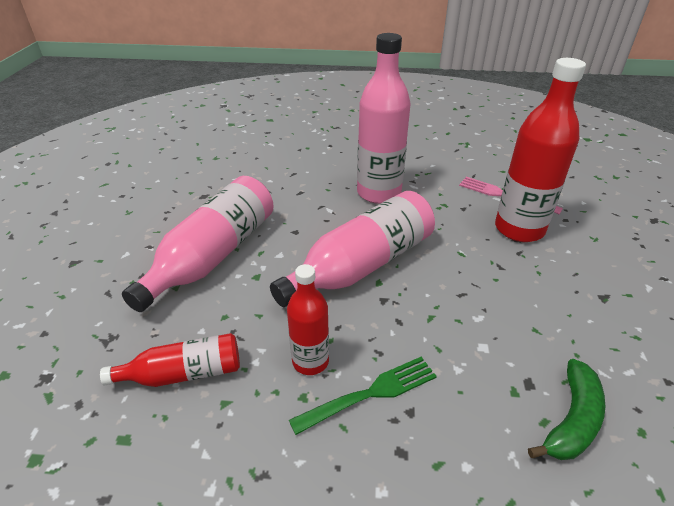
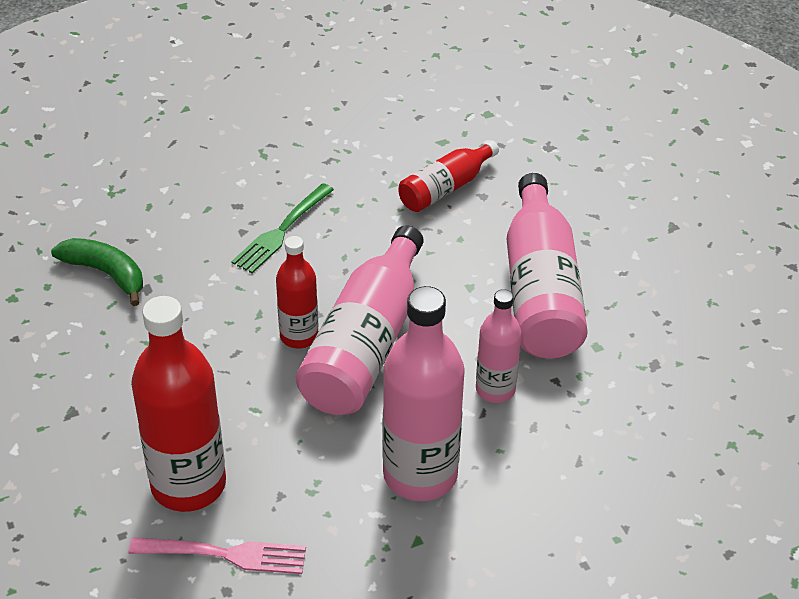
camera: 150 degrees right, 5 degrees up
(303, 214) = (495, 390): none -> pink bottle
(310, 361) = (348, 234): red bottle -> red bottle (299, 336)
(572, 420) = (106, 273): green banana -> green banana turned 120 degrees clockwise

